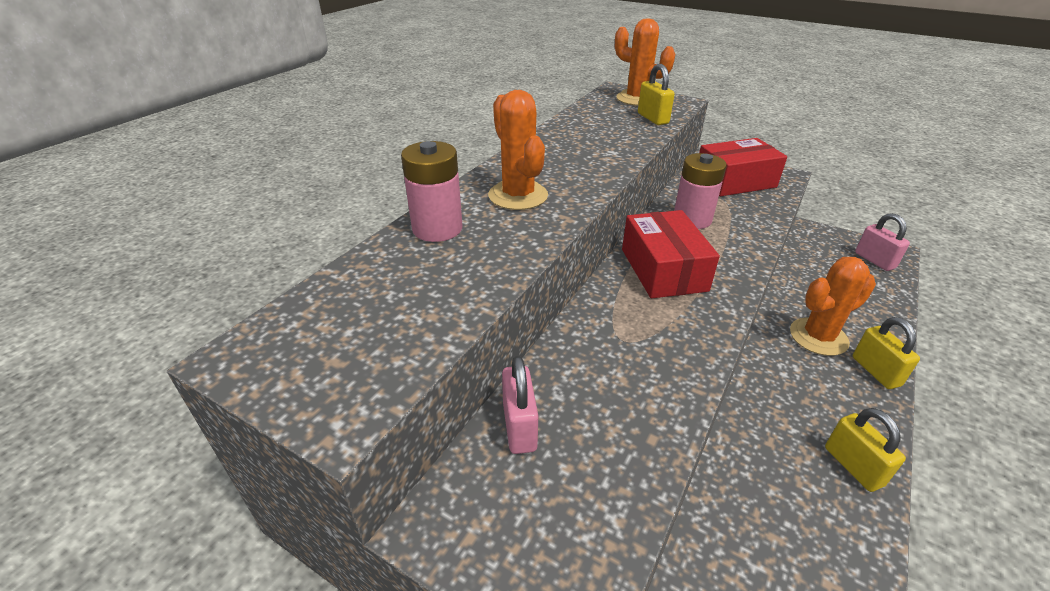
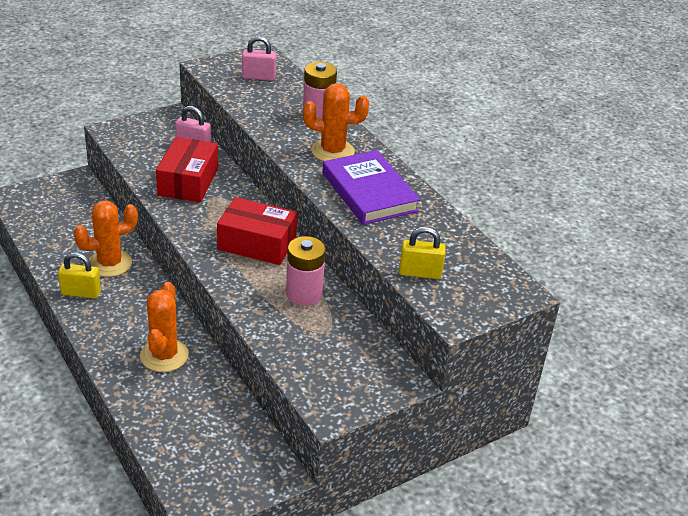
camera: 115 degrees right, 0 degrees up
(571, 159) = (369, 192): none -> purple book
(637, 99) = (482, 291): orange cactus -> orange cactus (110, 263)
(735, 181) = (343, 363): red box -> red box (188, 182)
(874, 260) = (201, 478): pink padlock -> pink padlock (258, 77)
(875, 371) = (113, 358): yellow padlock -> none

